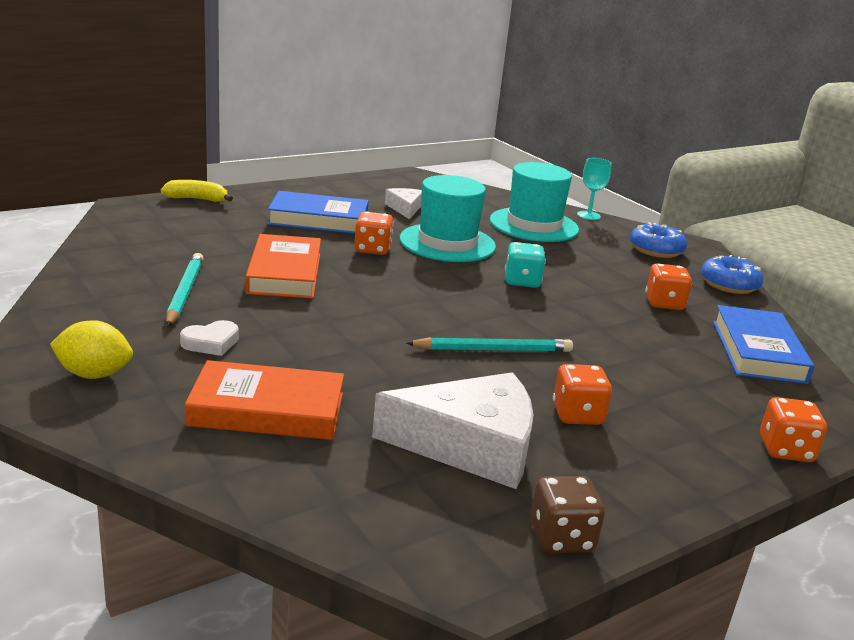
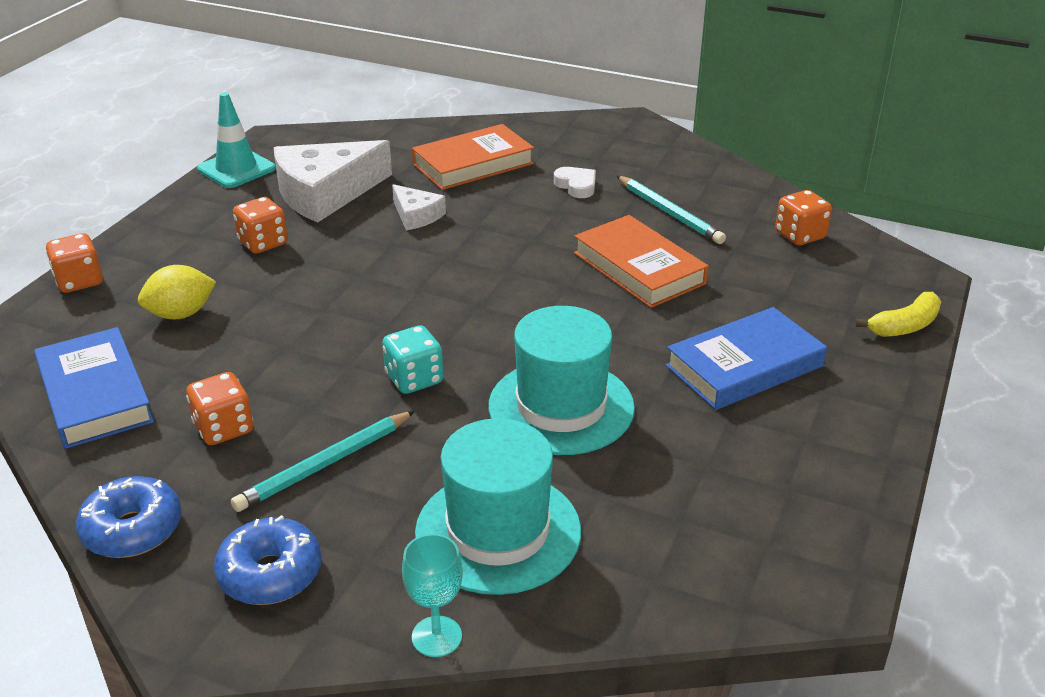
camera: 150 degrees right, 10 degrees up
(94, 374) = (600, 142): yellow lemon -> yellow lemon (181, 314)
(211, 343) = (576, 186): white heart -> white heart turned 120 degrees clockwise
(372, 249) = (619, 345): orange dice -> orange dice (800, 235)
(405, 208) = (700, 459): white cheese -> white cheese (416, 215)
(493, 350) = (370, 272): turquoise pencil -> turquoise pencil (325, 464)
(561, 538) = (236, 169): brown dice -> turquoise traffic cone

